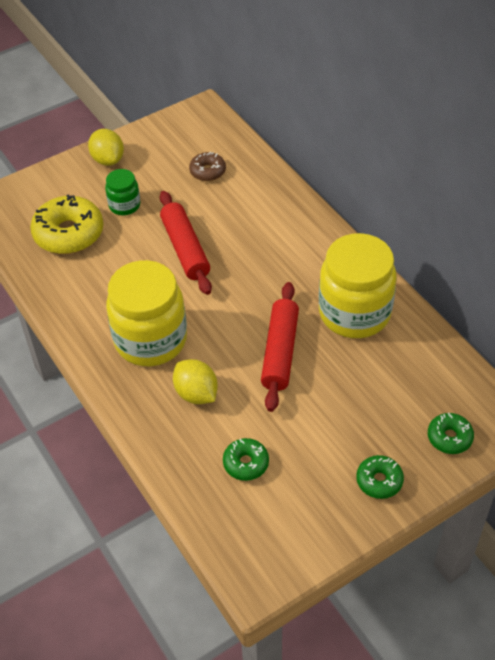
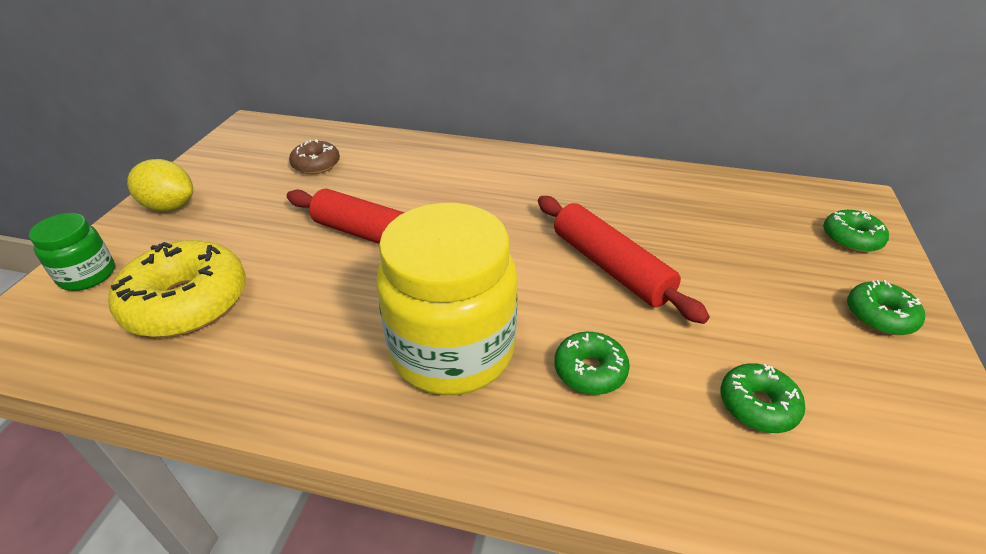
camera: 45 degrees left, 10 degrees down
(124, 205) = (243, 236): green jar -> green jar (87, 275)
(196, 393) = (590, 370): yellow lemon -> green donut
(354, 313) = (622, 196): yellow jar -> none

